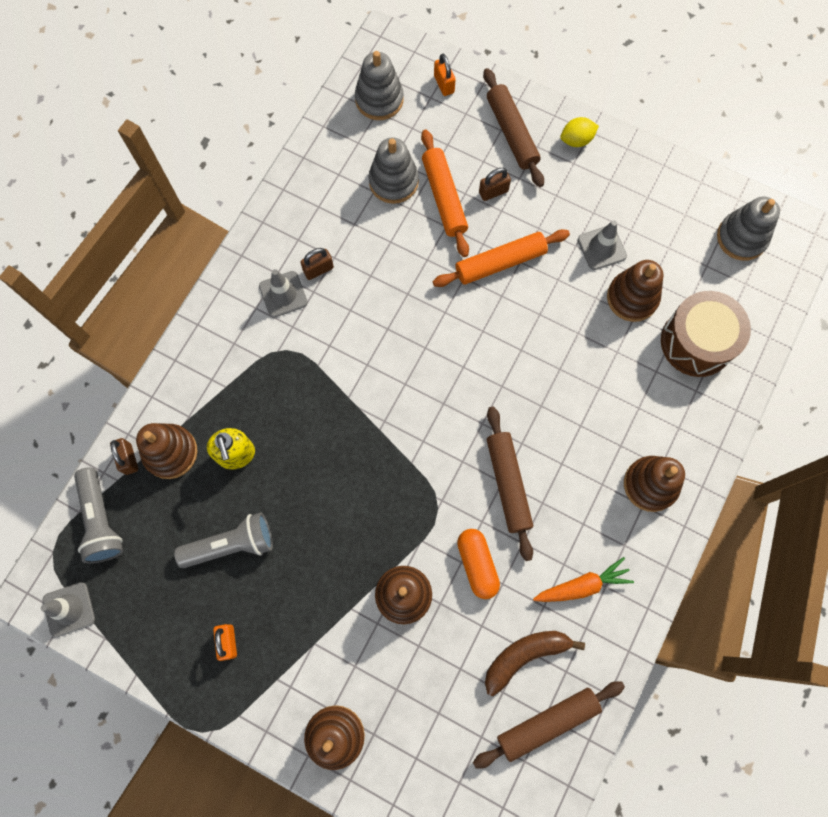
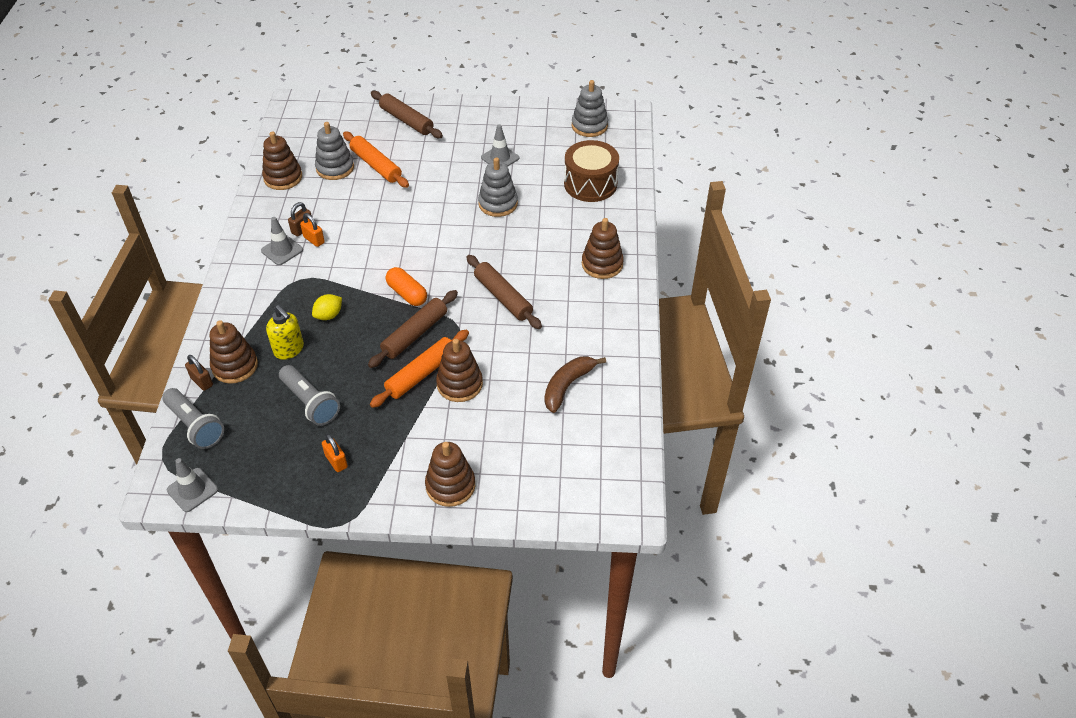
camera: 25 degrees left, 25 degrees down
(231, 544) = (310, 403): grey flashlight -> grey flashlight turned 90 degrees clockwise
(379, 99) = (303, 130): grey stacking toy -> grey stacking toy (498, 204)
(444, 84) = (346, 110): orange padlock -> orange padlock (314, 240)
(477, 564) = (505, 348): orange capsule -> orange capsule (407, 294)
(493, 192) = (409, 152): brown padlock -> none
(500, 262) = (434, 186): orange rolling pin -> orange rolling pin (421, 374)
(547, 723) = (605, 417): brown rolling pin -> brown rolling pin (415, 334)
(576, 140) = (453, 111): yellow lemon -> yellow lemon (329, 315)
(582, 585) = (586, 333): orange carrot -> none
(632, 298) = (535, 176): brown stacking toy -> brown stacking toy (283, 178)

